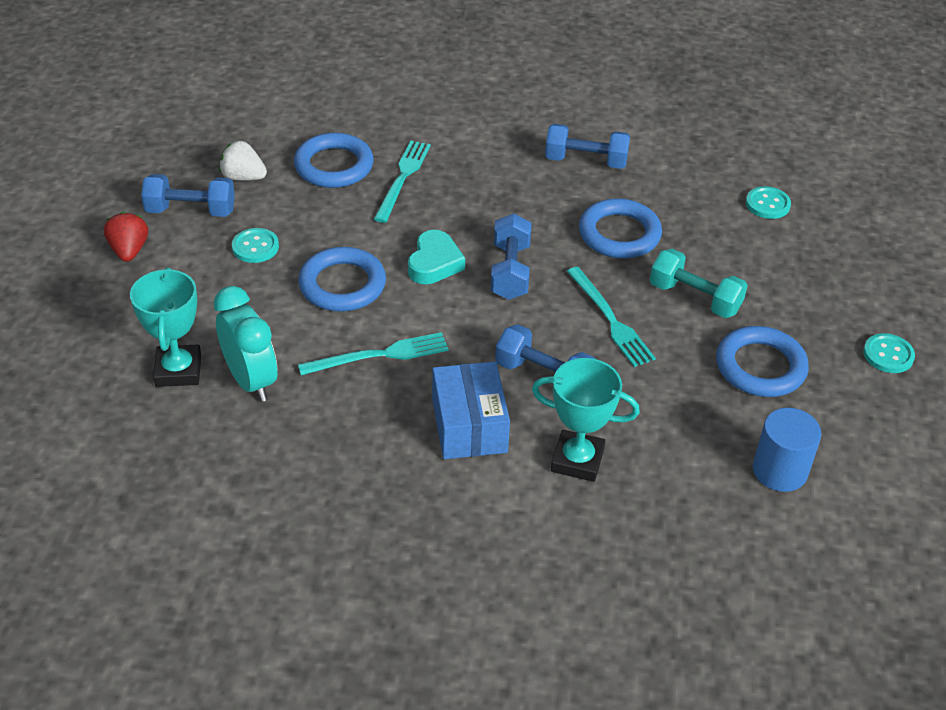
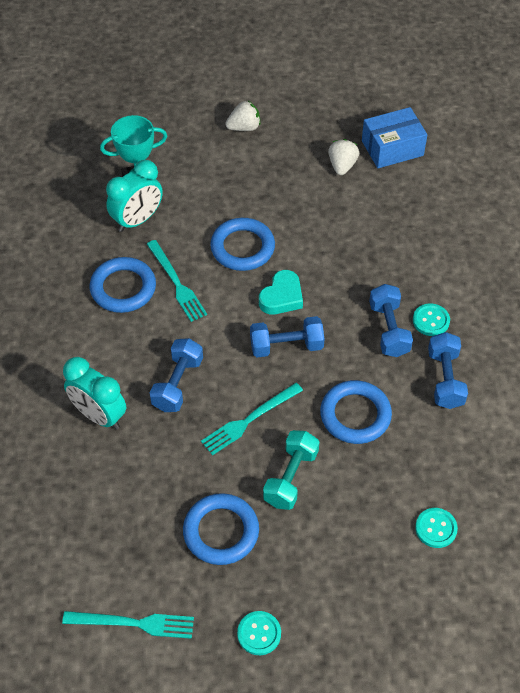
camera: 80 degrees right, 10 degrees up
(129, 251) = (244, 127): red strawberry -> white strawberry
(191, 211) = (295, 147): blue dumbbell -> blue dumbbell (389, 329)
(255, 247) = (268, 191): turquoise button -> turquoise button (431, 321)
(334, 166) = (375, 214): blue ring -> blue ring (123, 288)
(402, 178) = (375, 259): turquoise fork -> turquoise fork (133, 623)
(434, 263) = (282, 297): turquoise heart -> turquoise heart turned 60 degrees counterclockwise
(469, 425) = (120, 346): blue box -> blue box (392, 148)
(577, 460) = (99, 415): turquoise trophy -> turquoise clock
(779, 470) = (111, 550): blue cylinder -> none

